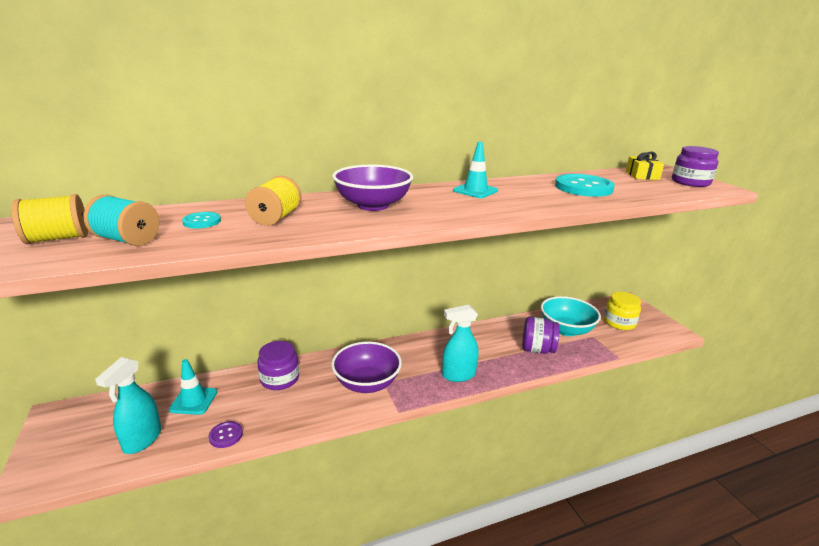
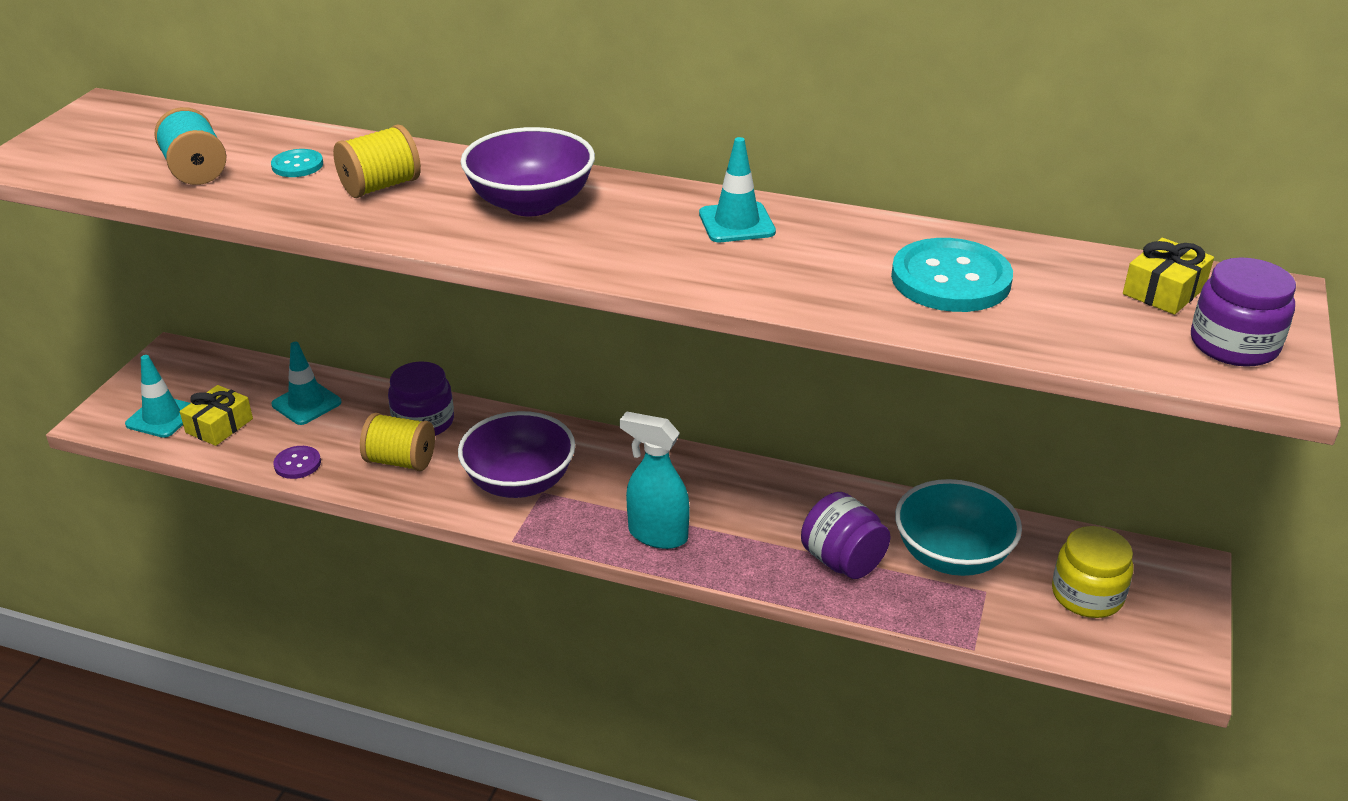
camera: 40 degrees right, 10 degrees up
(58, 239) = (144, 147): yellow spool -> yellow spool (401, 461)
(87, 455) = (162, 417): none -> turquoise traffic cone
(142, 440) = (219, 426): turquoise spray bottle -> yellow gift

